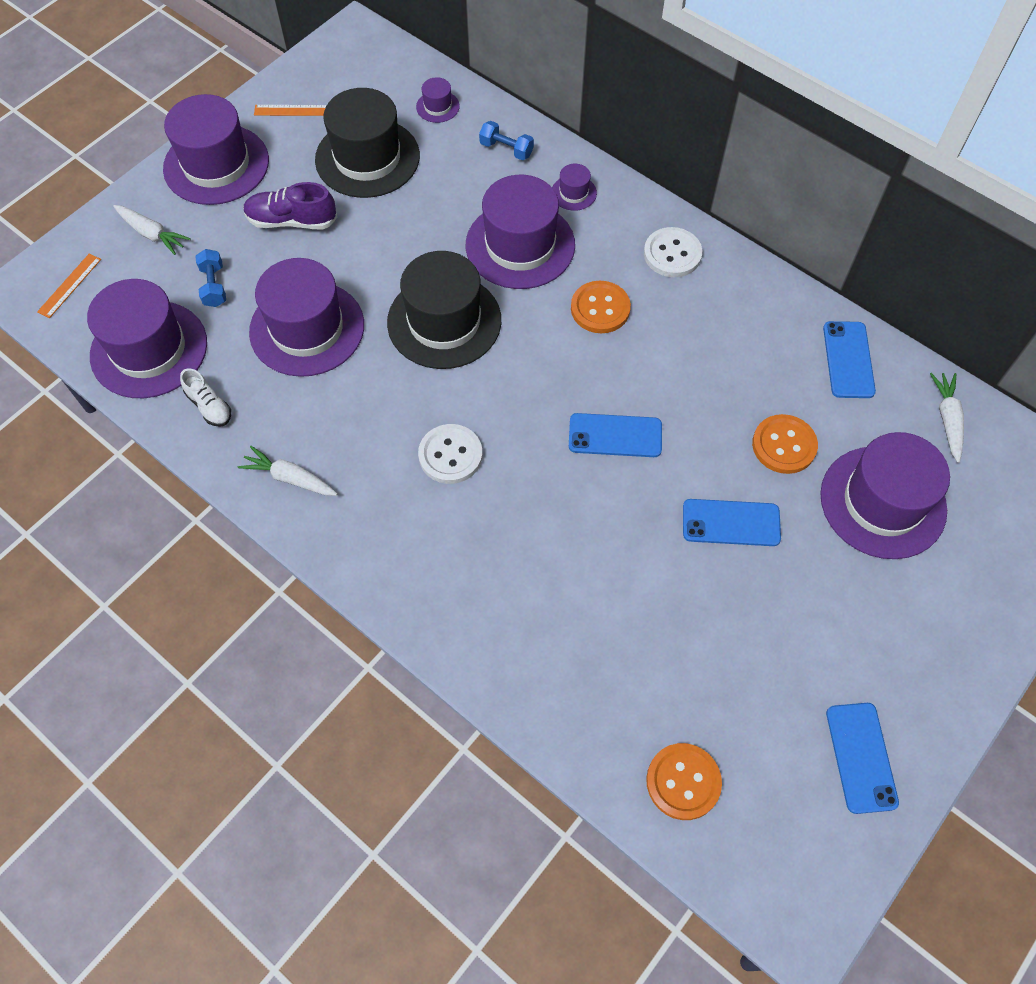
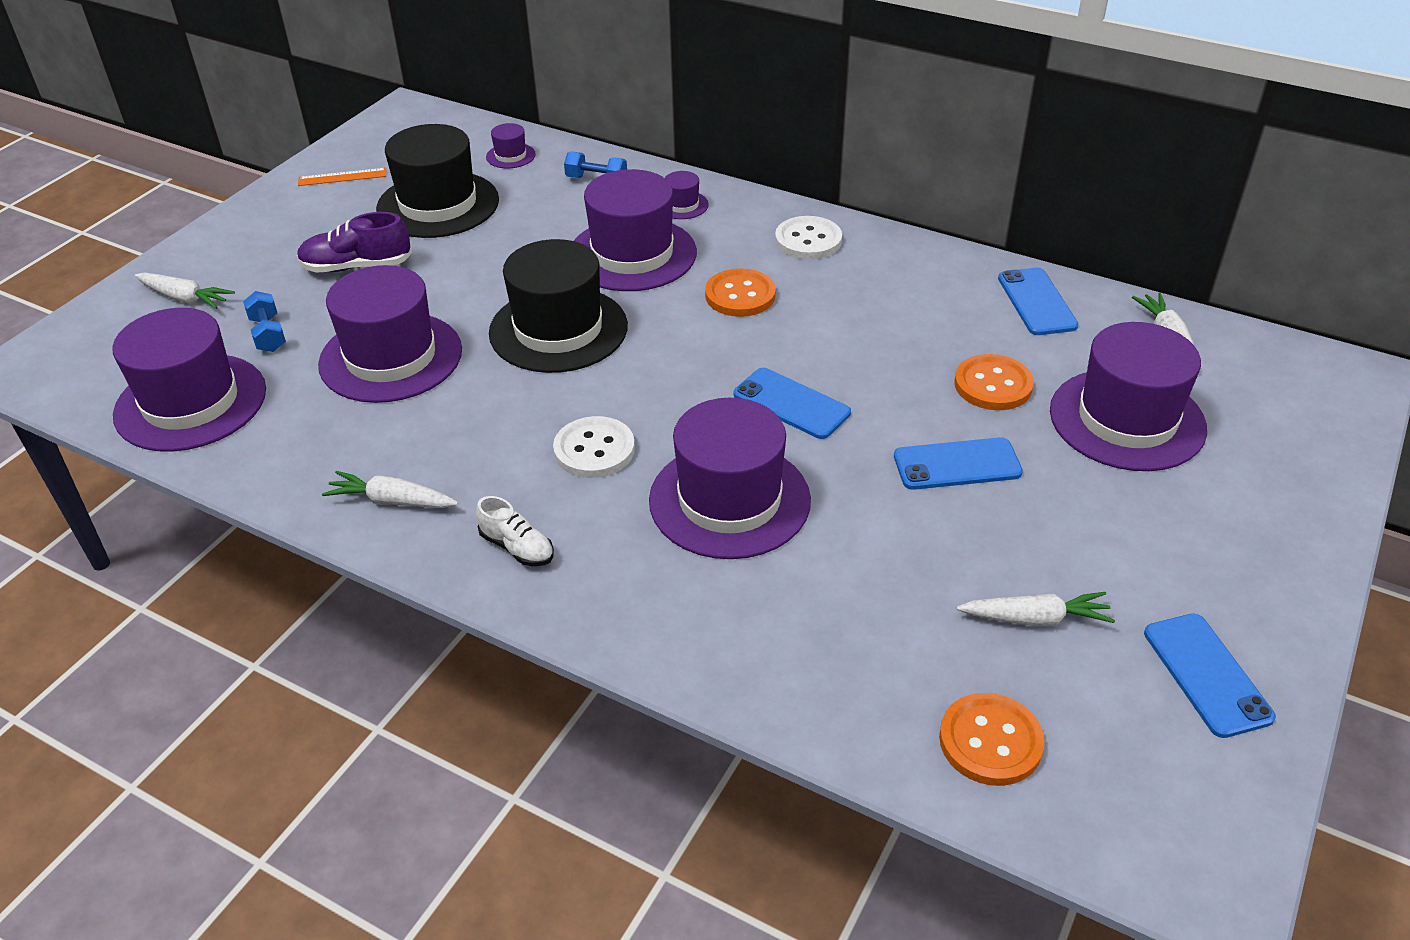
camera: 10 degrees left, 20 degrees down
(69, 285) = (82, 357): orange ruler -> none
(209, 406) = (276, 446): white shoe -> white shoe (517, 547)
(216, 164) = (258, 230): purple hat -> purple hat (729, 500)
(615, 435) = (791, 404): blue phone -> blue phone turned 45 degrees clockwise
(748, 682) = (1035, 618): none -> white carrot

